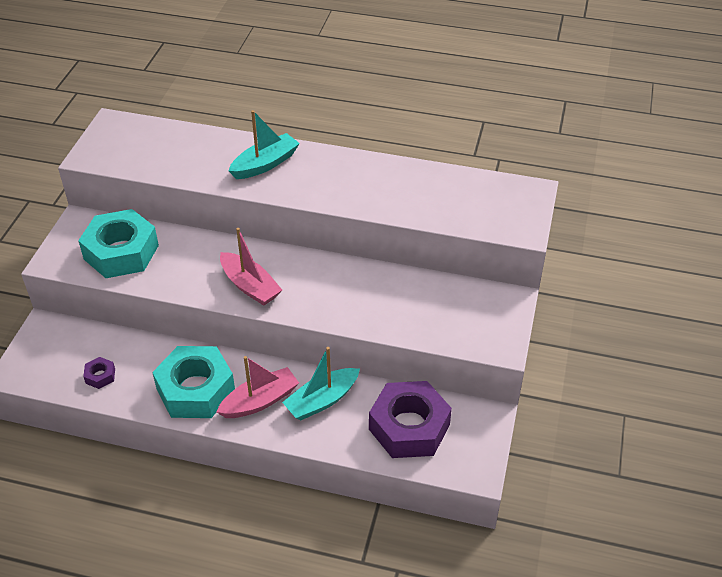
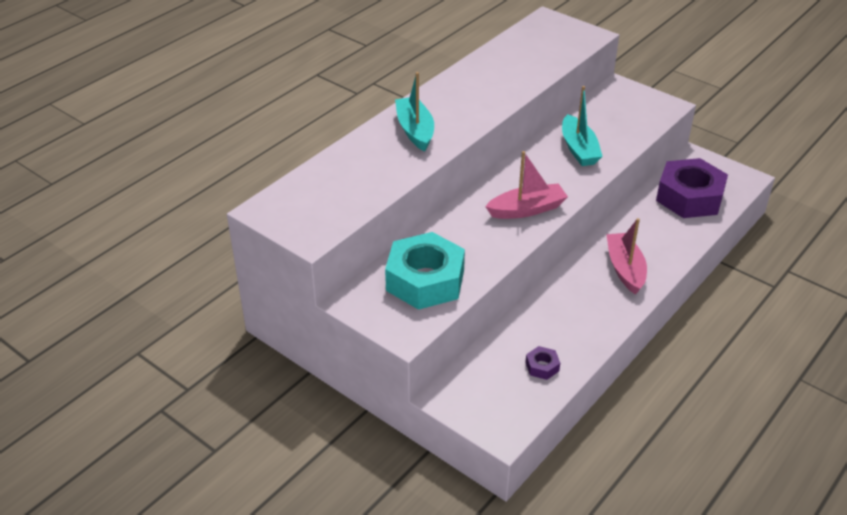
camera: 65 degrees left, 5 degrees down
(195, 390) = (592, 305): turquoise nut -> none
(322, 400) = (641, 234): turquoise boat -> turquoise boat (579, 149)

